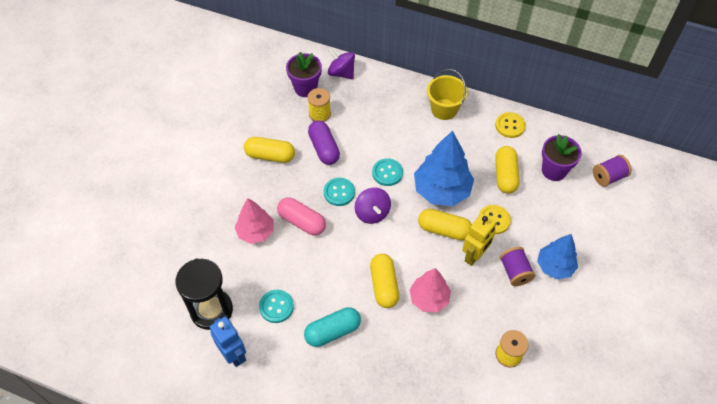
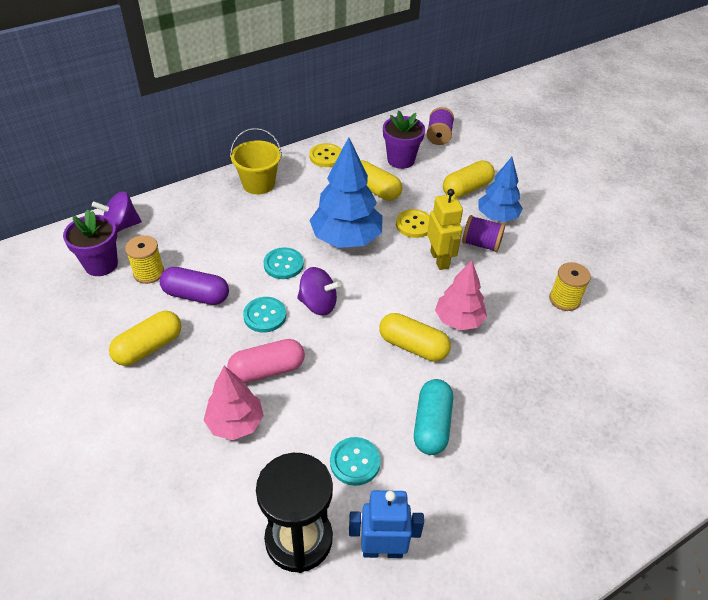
camera: 55 degrees left, 10 degrees down
(444, 230) = (391, 263): yellow capsule -> yellow capsule (467, 189)

